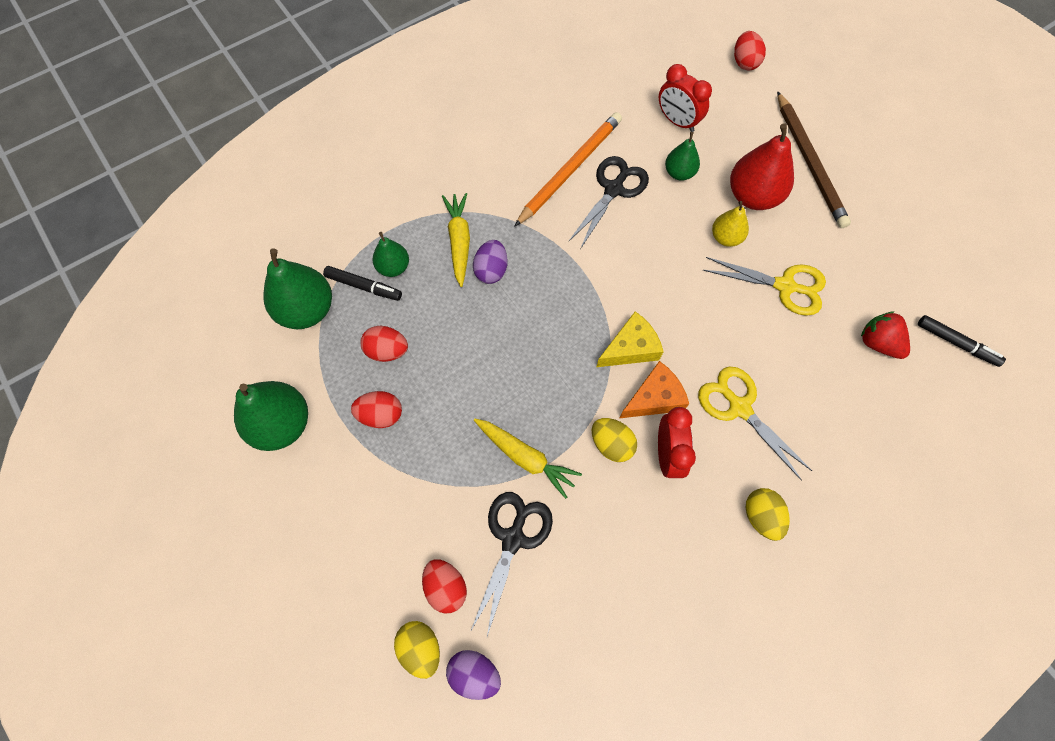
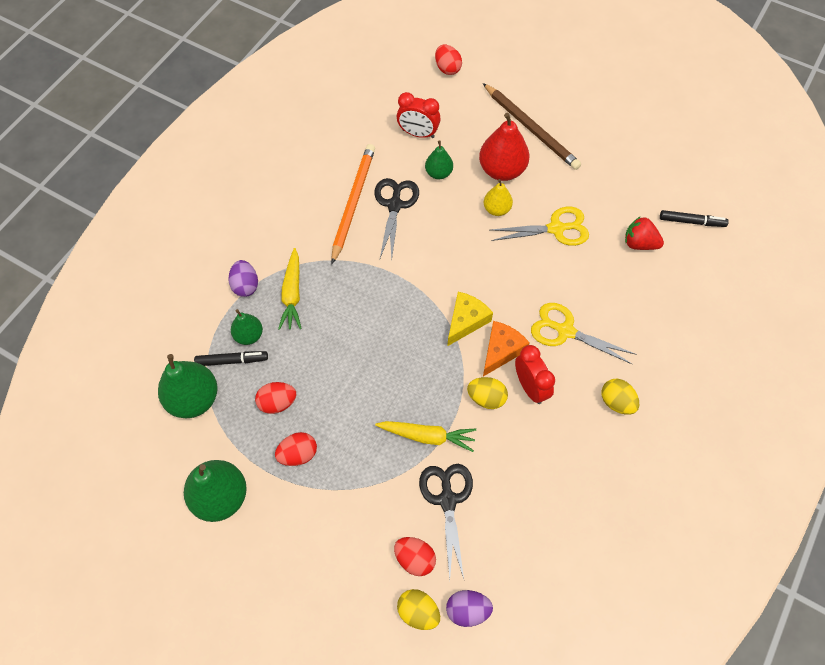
camera: 25 degrees left, 5 degrees down
(459, 241) = (292, 294): yellow carrot -> yellow carrot turned 150 degrees counterclockwise
(491, 270) = (329, 306): purple egg -> purple egg (245, 285)

